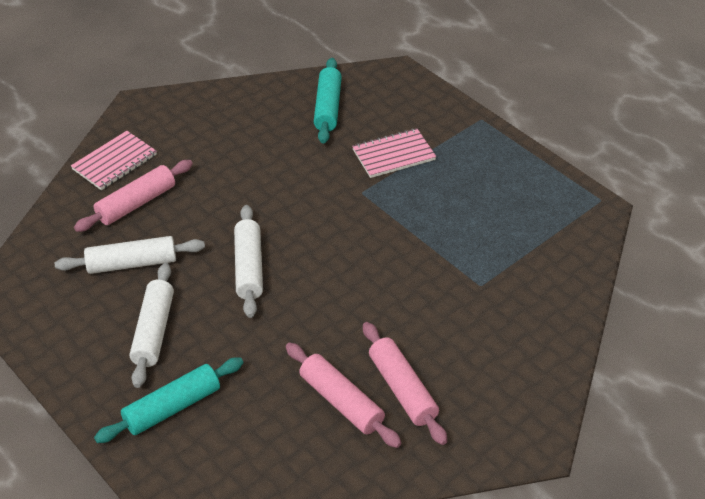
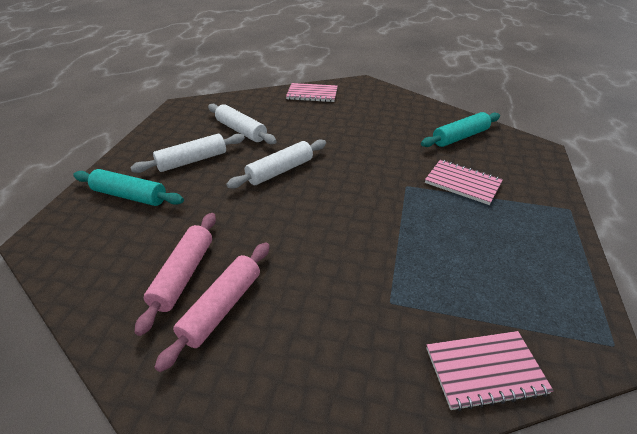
camera: 55 degrees right, 5 degrees down
(136, 203) = (289, 112): pink rolling pin -> none
(570, 273) = (485, 370): none -> pink notebook

